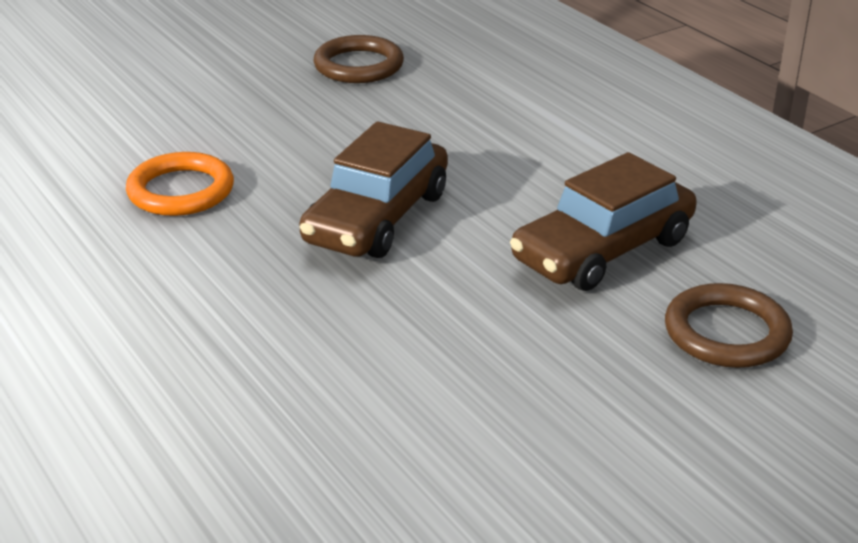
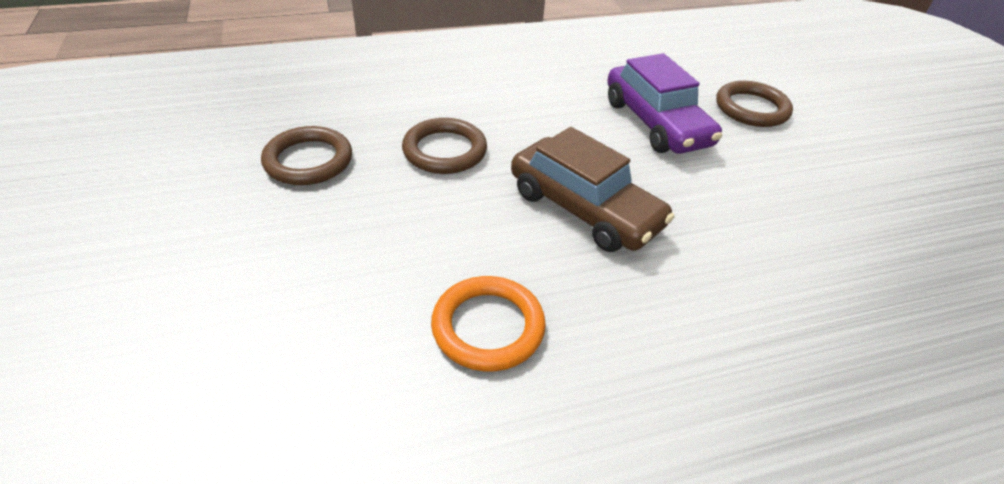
camera: 75 degrees left, 10 degrees up
(425, 124) = (444, 151): none -> brown ring
(602, 250) = (656, 123): brown car -> purple car

